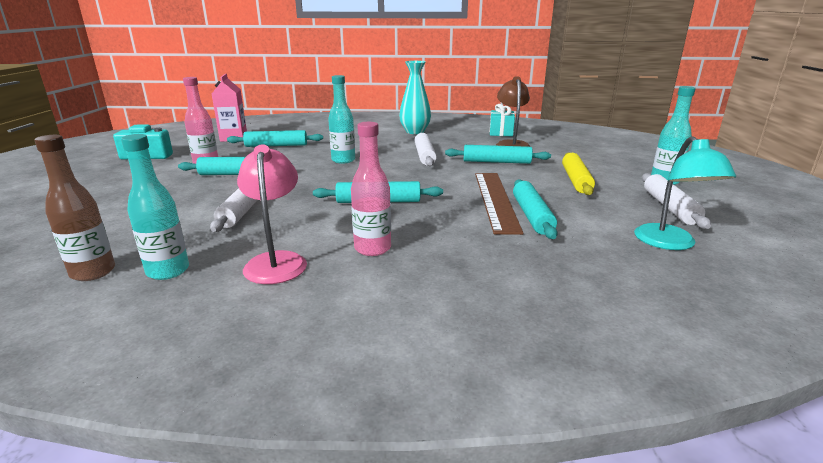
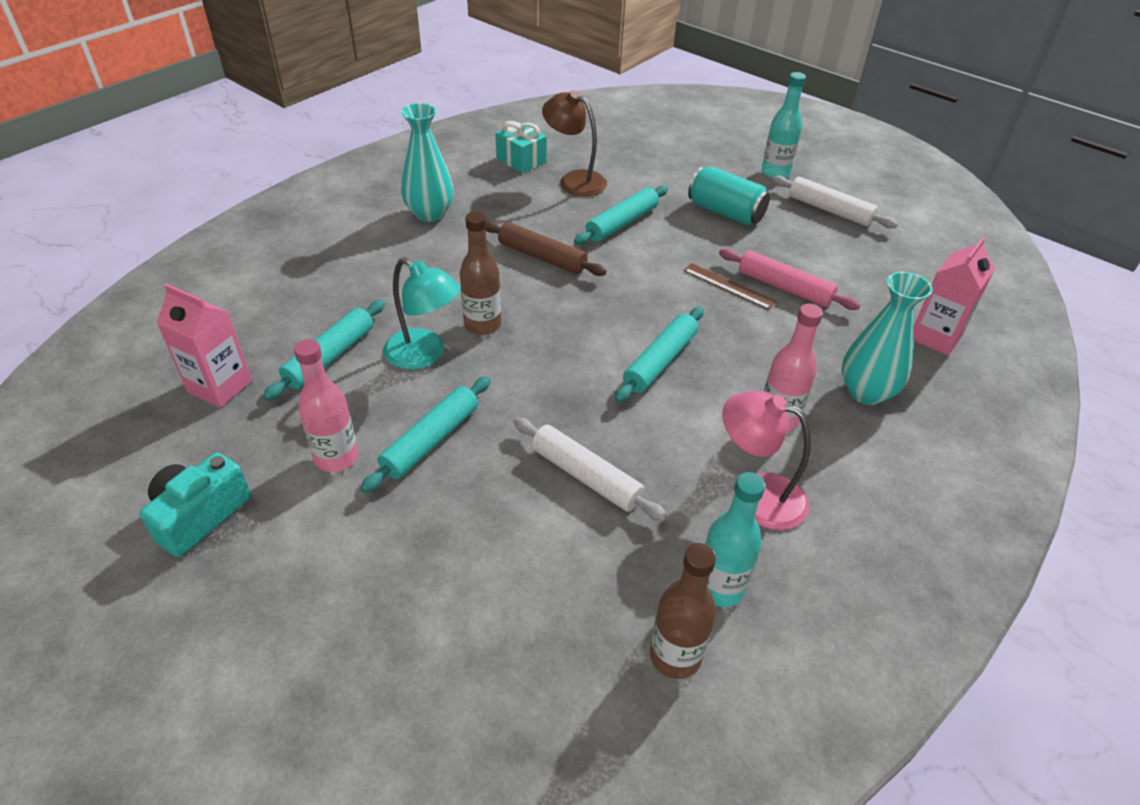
camera: 55 degrees left, 20 degrees up
(343, 160) = (482, 325): turquoise bottle -> brown bottle
(424, 156) = (542, 257): white rolling pin -> brown rolling pin
(458, 274) = (866, 392): none -> turquoise vase
(495, 200) = (728, 286): brown ruler -> brown ruler, size x0.53
(532, 216) = (784, 287): turquoise rolling pin -> pink rolling pin
(575, 180) = (725, 212): yellow rolling pin -> turquoise can
(598, 289) = (935, 337): none -> pink carton
(670, 243) = (891, 257): turquoise lamp -> turquoise lamp (424, 355)

